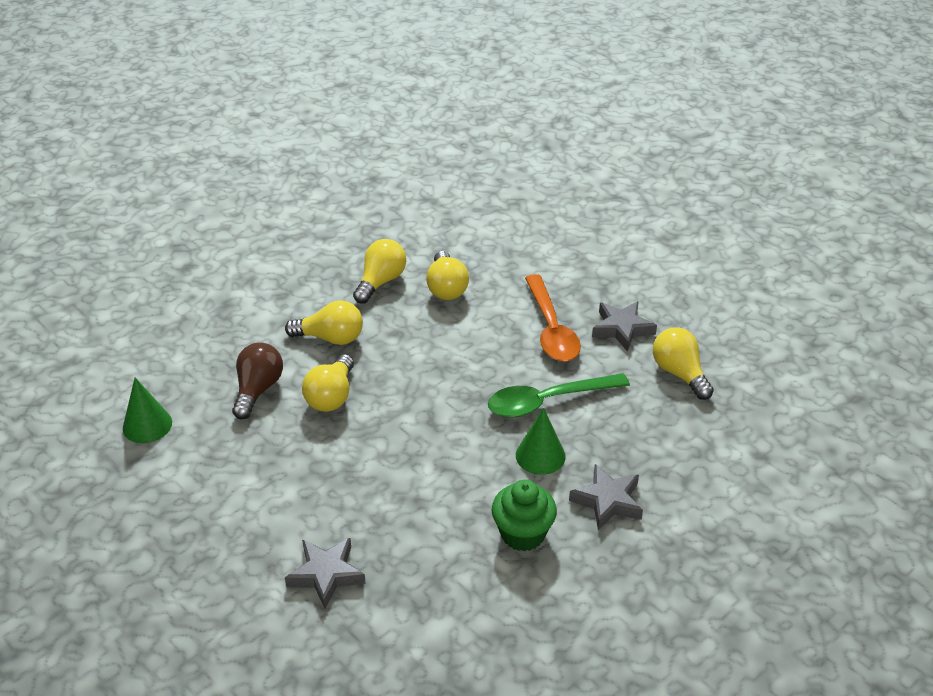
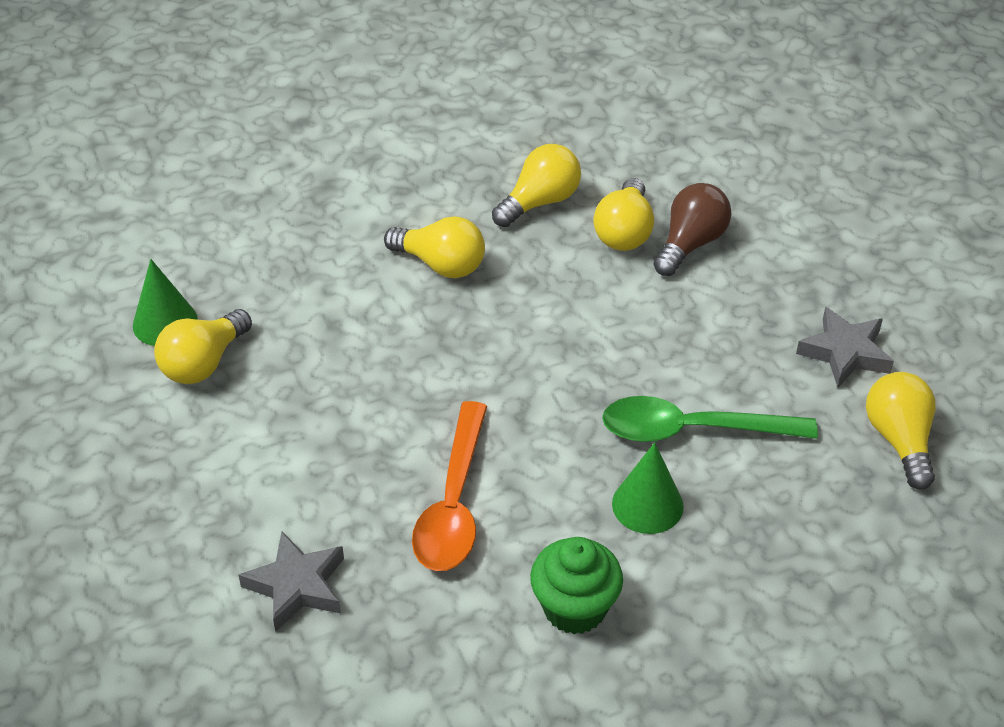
camera: 20 degrees right, 5 degrees up
(258, 390) = (318, 311): brown light bulb -> brown light bulb (690, 243)
(331, 396) = (407, 345): yellow light bulb -> yellow light bulb (203, 363)
(551, 329) = (743, 327): orange spoon -> orange spoon (453, 503)
(607, 501) = (712, 596): grey star -> none

